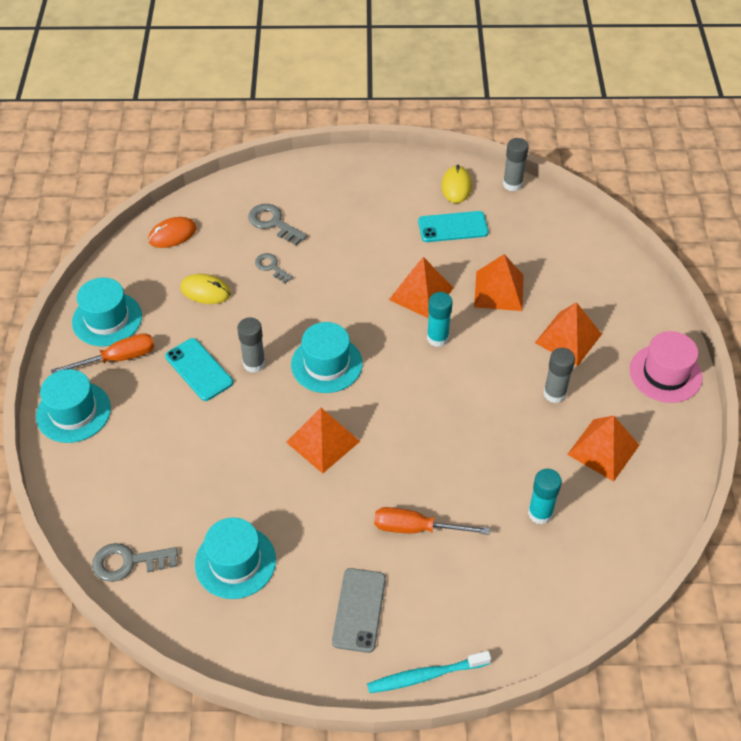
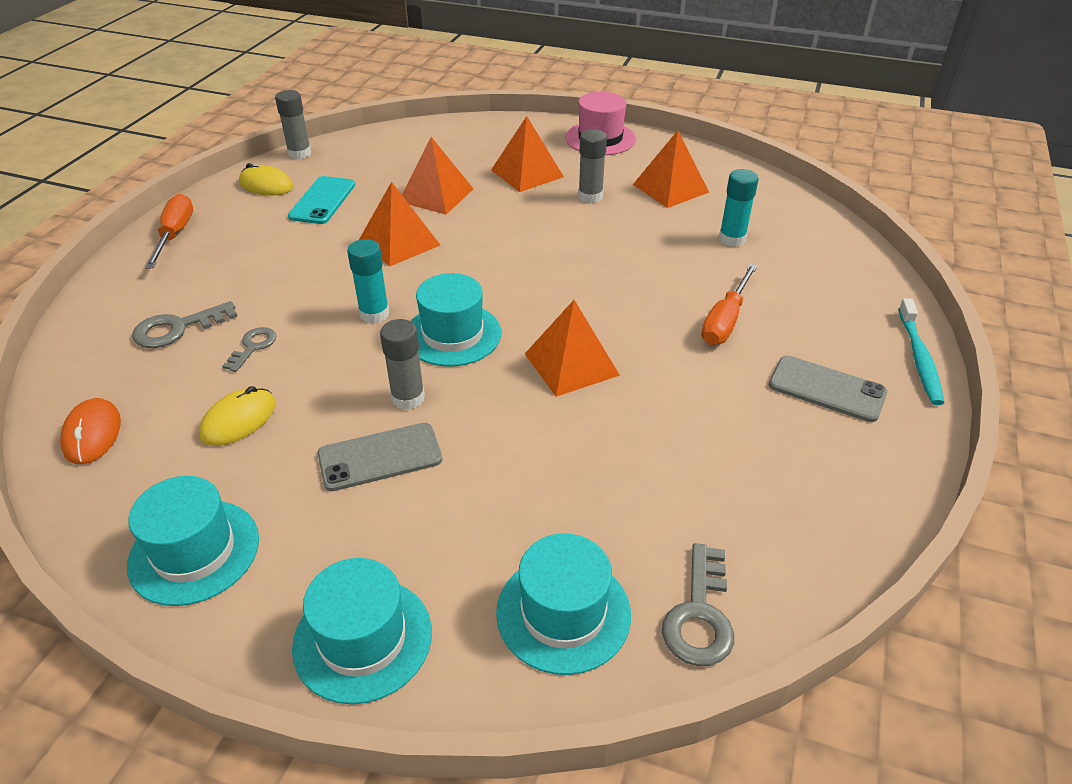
camera: 70 degrees left, 10 degrees down
(117, 359) = (290, 553): orange screwdriver -> orange screwdriver (175, 234)
(199, 369) = (380, 457): turquoise phone -> grey phone
(235, 562) = (731, 486): turquoise hat -> turquoise hat (563, 613)
(271, 267) = (253, 347): grey key -> grey key turned 135 degrees clockwise
(437, 338) = (471, 246): turquoise glue stick -> turquoise glue stick (374, 314)

